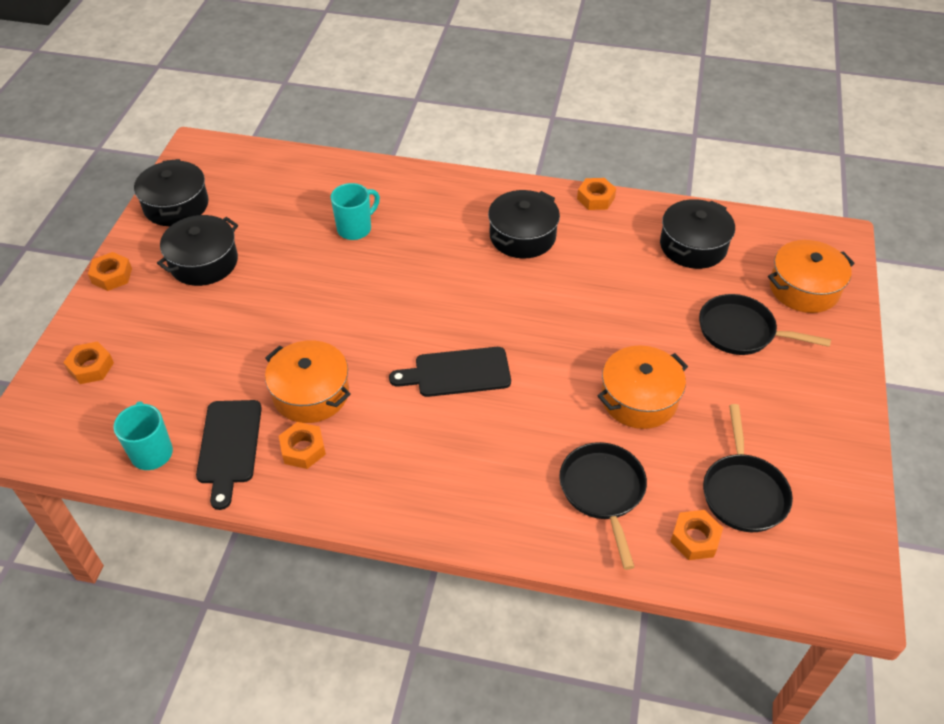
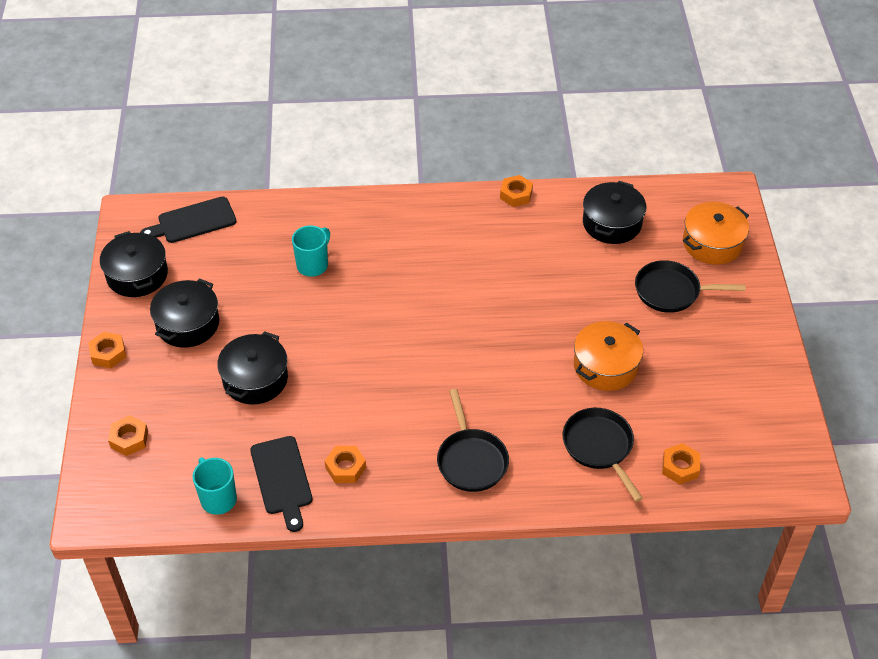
camera: 15 degrees left, 0 degrees up
(311, 393) = (333, 420): orange pot -> none
(457, 373) = (450, 376): black cutting board -> black cutting board (193, 221)
(522, 236) = (464, 243): black pot -> black pot (255, 379)
(743, 492) = (707, 423): black pan -> black pan (471, 460)

